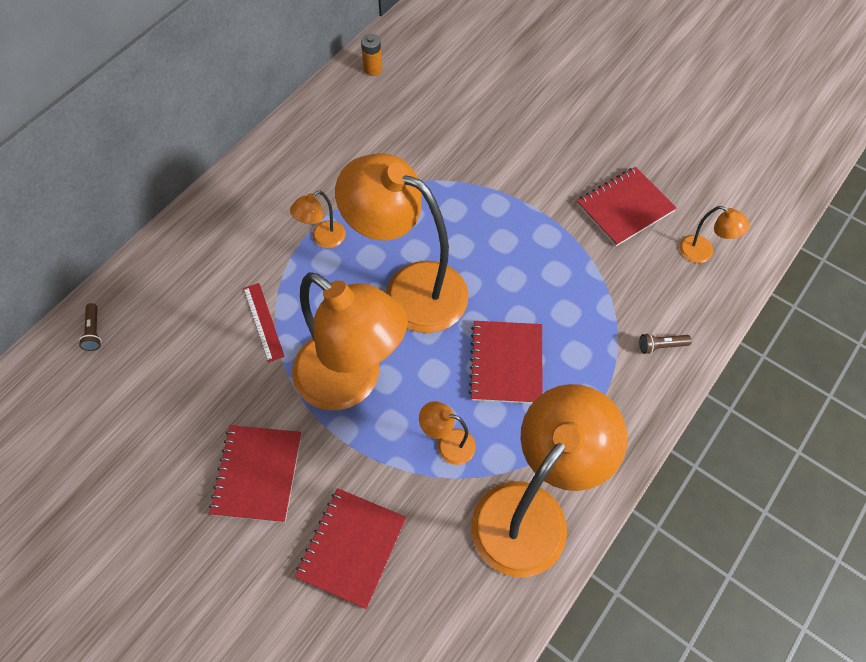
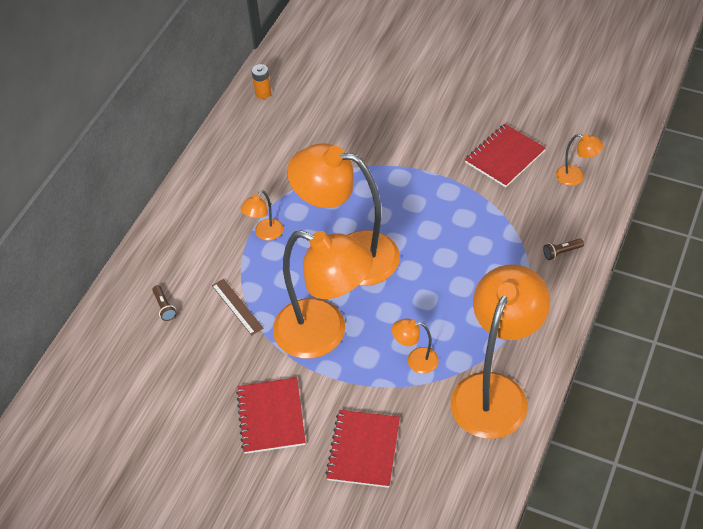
camera: 10 degrees left, 10 degrees down
(94, 332) = (98, 346): brown flashlight -> brown flashlight (164, 307)
(263, 322) = (237, 306): red ruler -> brown ruler
(506, 363) = (444, 292): red notebook -> none

